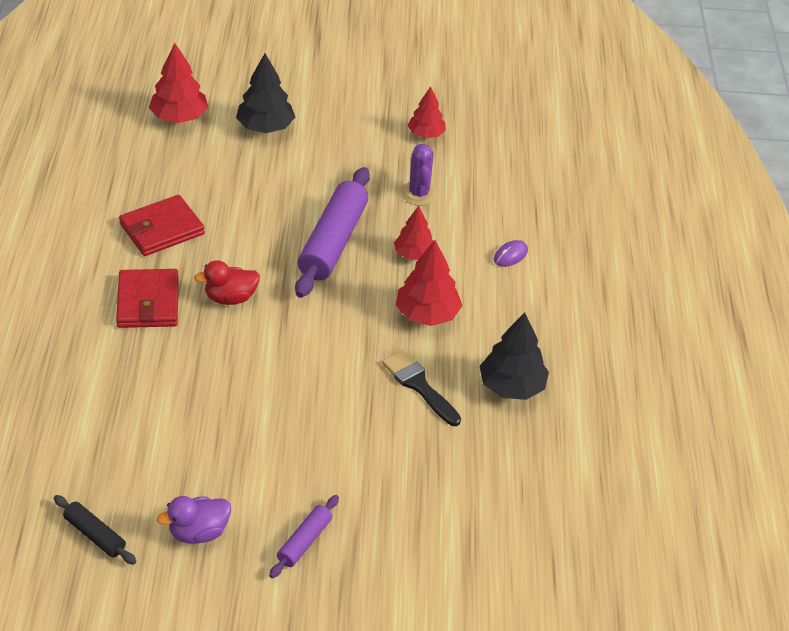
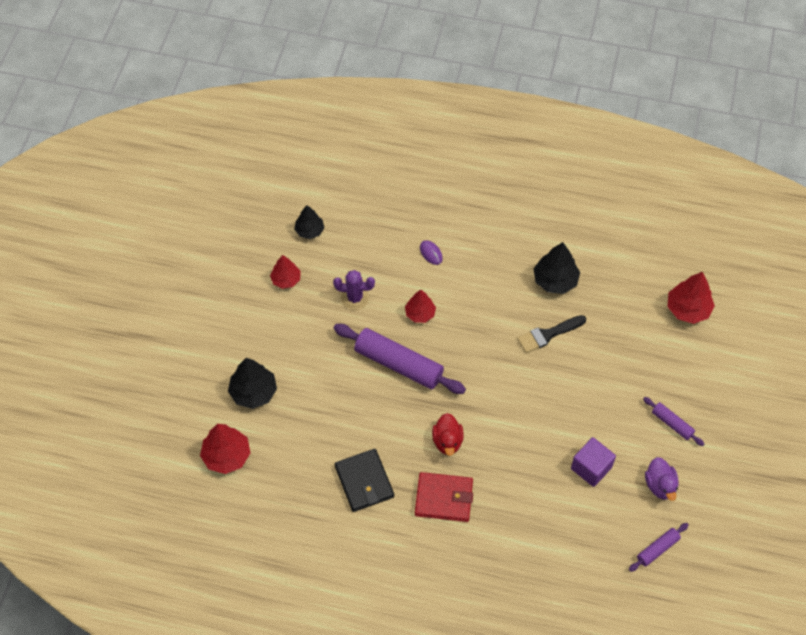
camera: 75 degrees left, 15 degrees up
(95, 535) = (657, 549): black rolling pin -> purple rolling pin
(162, 229) = (364, 482): red wallet -> black wallet
(215, 449) = (591, 468): none -> purple cube
(427, 314) = (482, 317): red tree -> red tree (688, 309)
(503, 145) = (309, 231): none -> black tree

